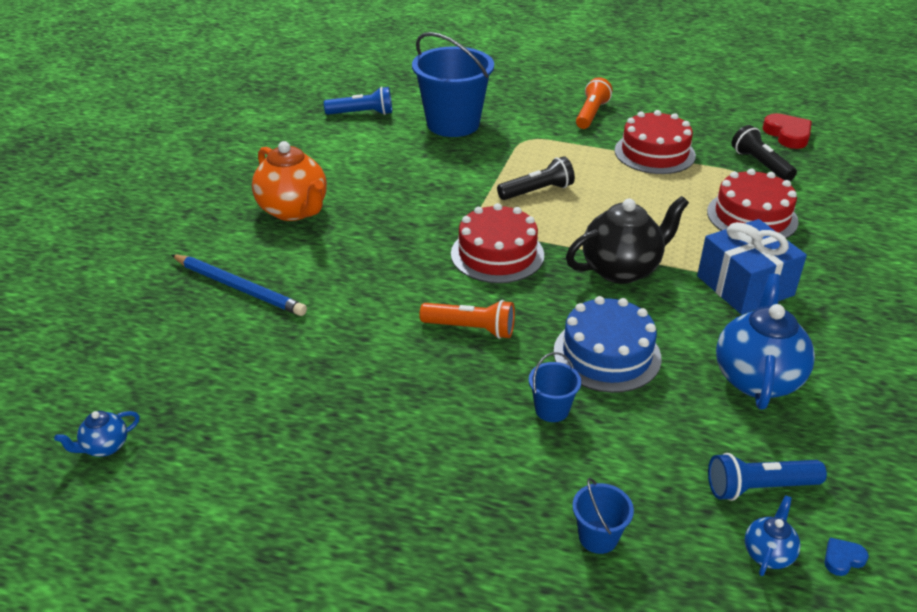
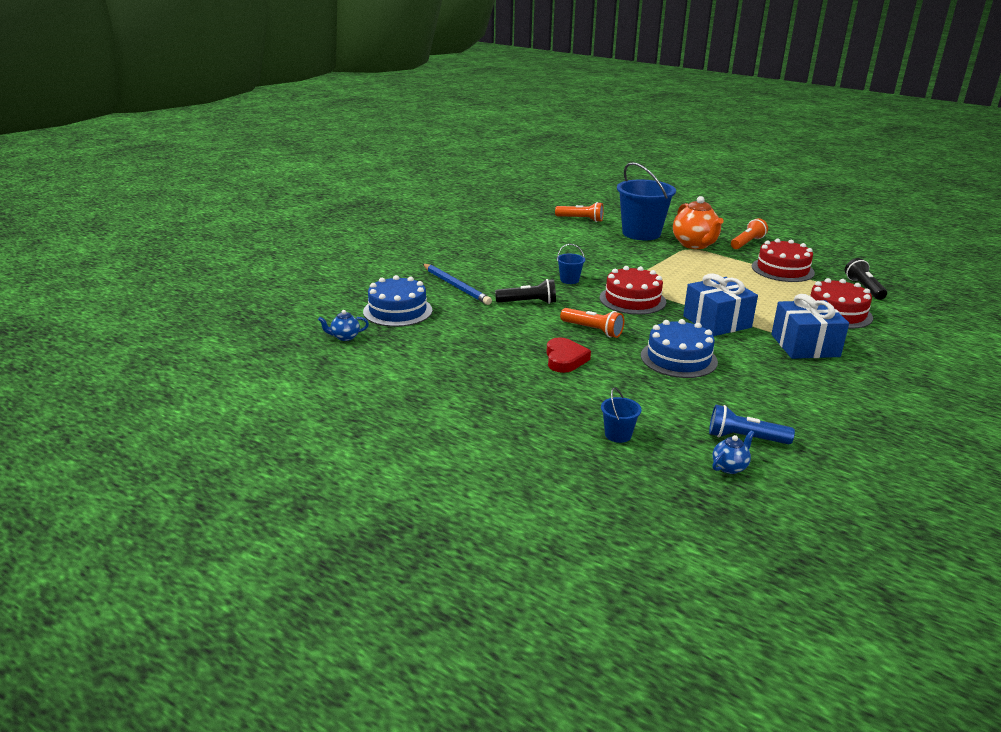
camera: 20 degrees right, 10 degrees down
(169, 364) = (397, 311): none -> blue cake
(294, 210) = (509, 258): orange teapot -> orange teapot (695, 245)
(362, 114) = (580, 219): blue flashlight -> orange flashlight
(537, 191) = (680, 275): black flashlight -> black flashlight (528, 302)
(552, 409) = (624, 375): blue bucket -> blue bucket (569, 280)
(621, 269) = (717, 322): black teapot -> blue gift
(756, 378) = (780, 390): blue teapot -> none
(788, 135) = (899, 276): red heart -> red heart (565, 359)
(842, 559) = (782, 481): blue heart -> none

